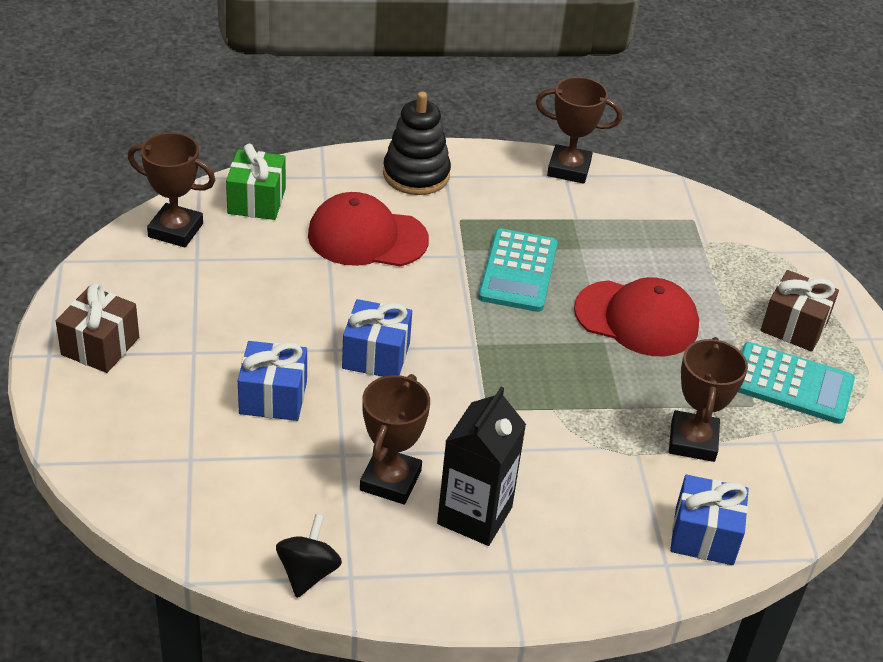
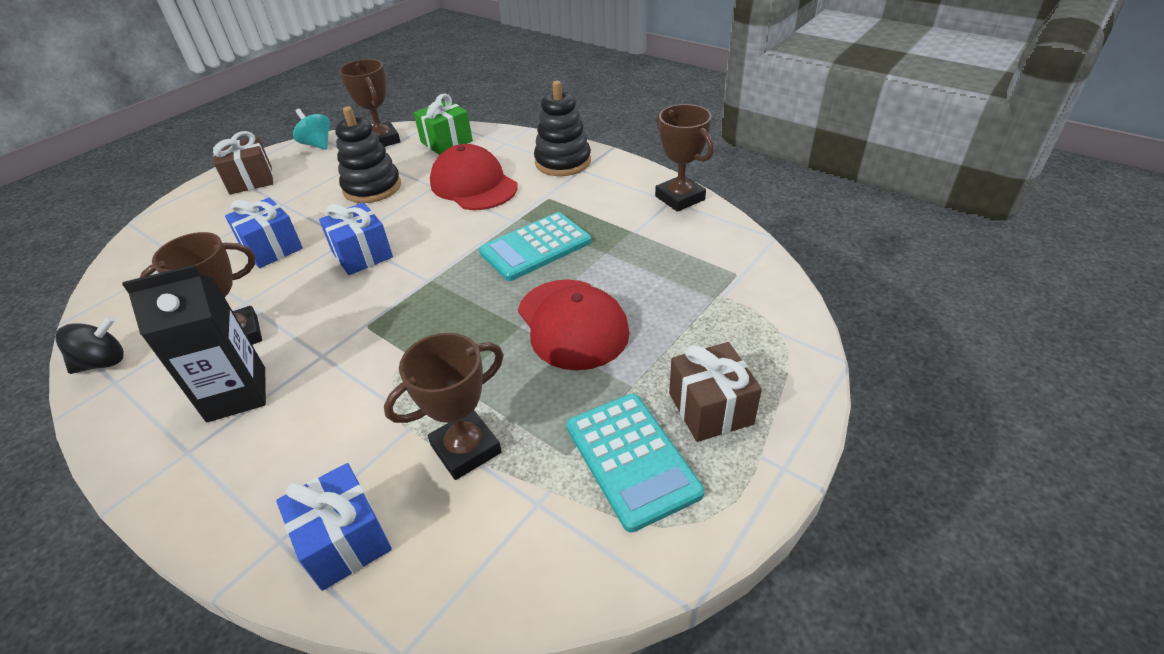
camera: 50 degrees right, 0 degrees up
(101, 269) = (317, 144): none -> turquoise spinning top
(265, 288) = (372, 188): none -> black stacking toy

